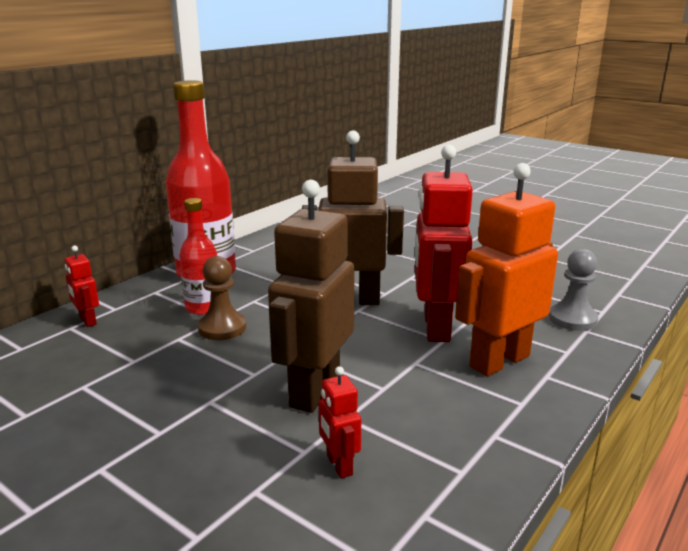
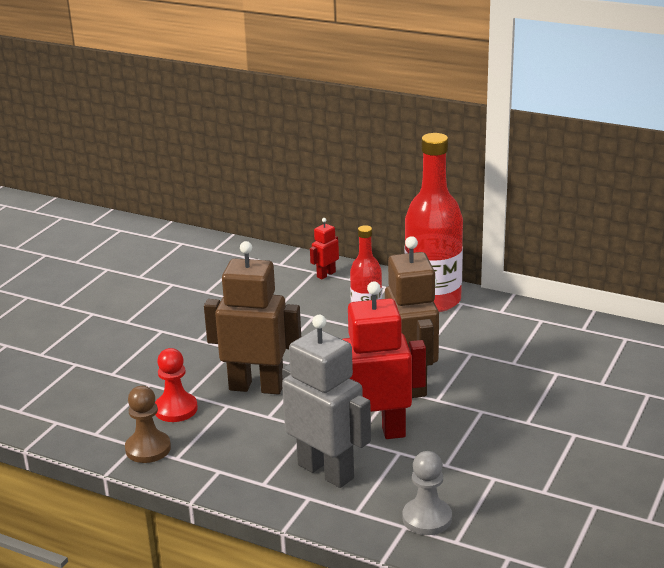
camera: 80 degrees right, 5 degrees up
(222, 328) = (335, 331): brown pawn -> brown pawn (148, 449)
(339, 465) = (176, 409): red robot -> red pawn
(499, 361) = (326, 471): orange robot -> grey robot

